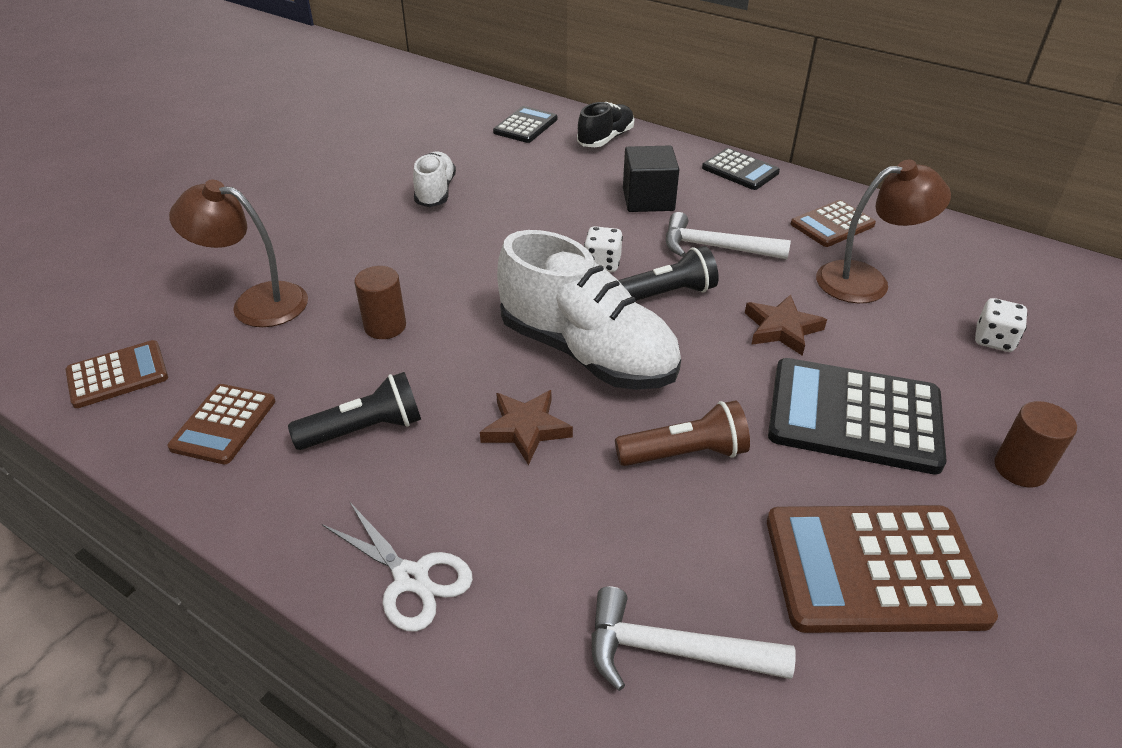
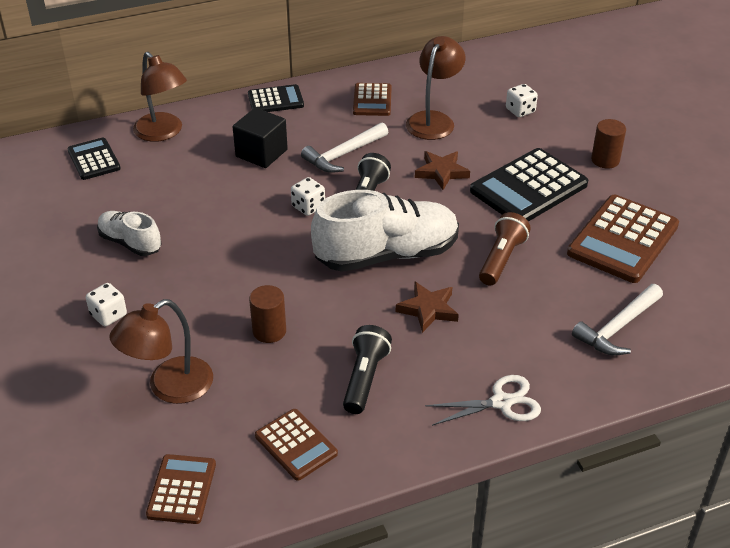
camera: 55 degrees left, 0 degrees up
(328, 225) = (108, 315): none -> white dice
(605, 139) = (163, 133): black shoe -> brown lamp

